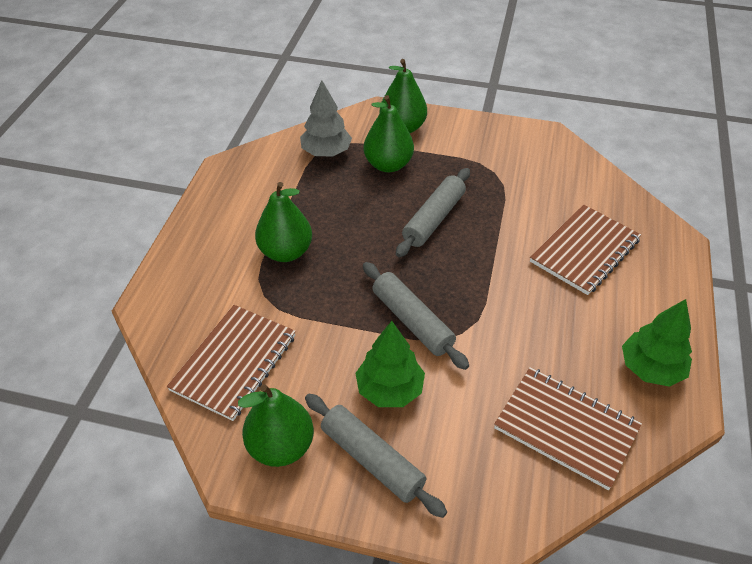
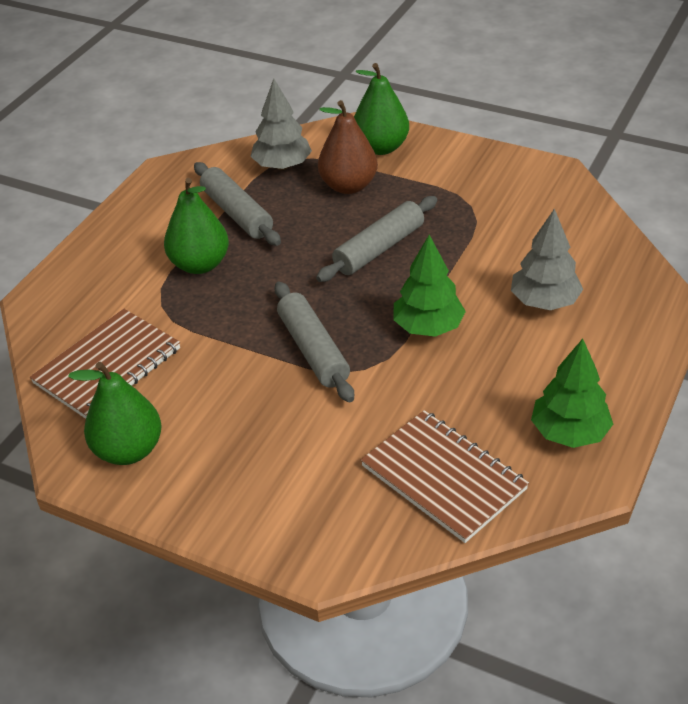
camera: 15 degrees right, 5 degrees down
(372, 460) = (218, 476): grey rolling pin -> grey rolling pin (236, 213)
(388, 165) = (348, 186): green pear -> brown pear
(389, 389) = (262, 413): green tree -> green tree (428, 327)
(584, 251) = (544, 302): brown notebook -> grey tree

